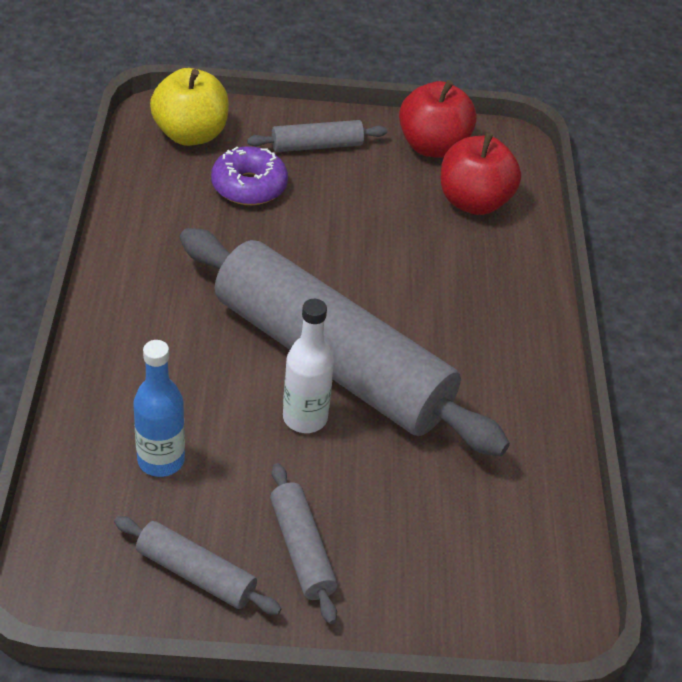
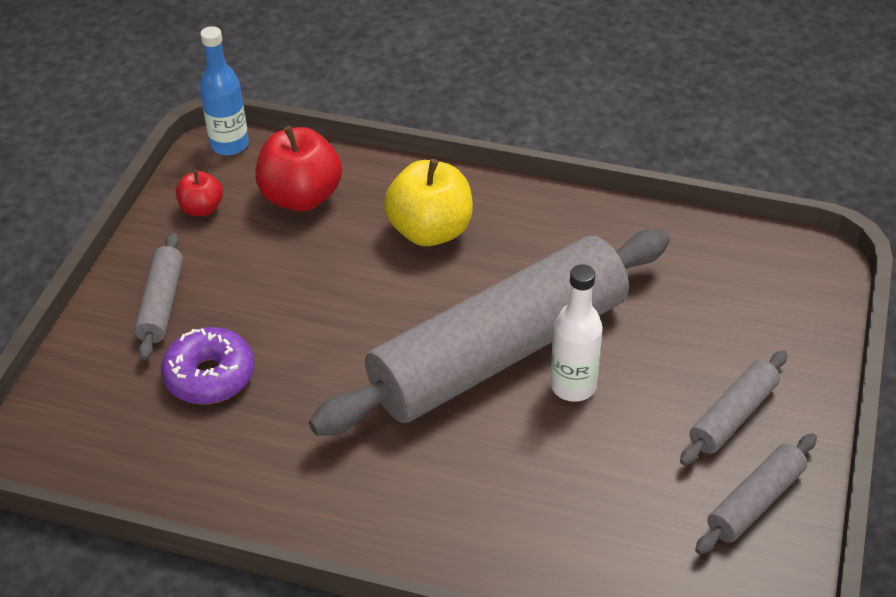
camera: 70 degrees left, 0 degrees up
(161, 460) = (611, 513): blue bottle -> blue bottle (229, 145)
(191, 134) = (91, 417): yellow apple -> yellow apple (430, 231)
(301, 549) = (733, 416): grey rolling pin -> grey rolling pin turned 45 degrees counterclockwise
(433, 146) = (202, 209): red apple -> red apple, size x0.54

